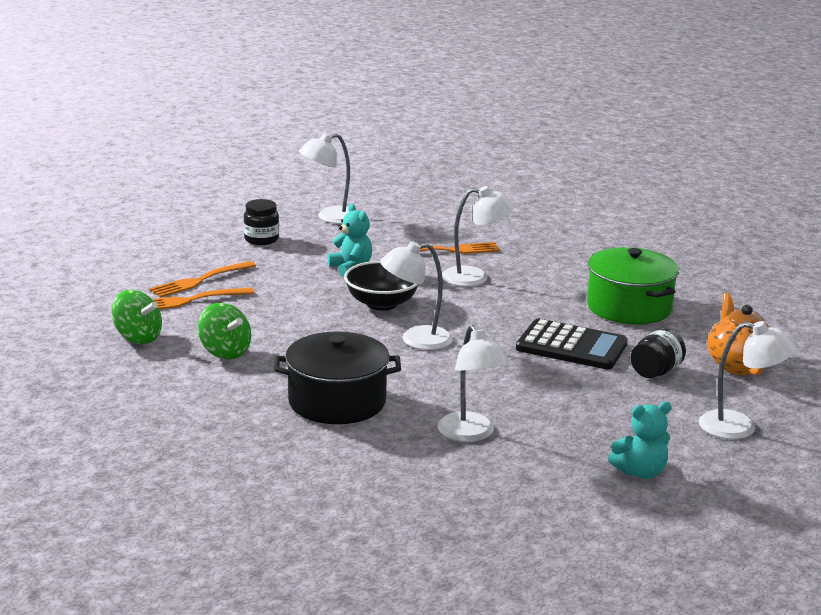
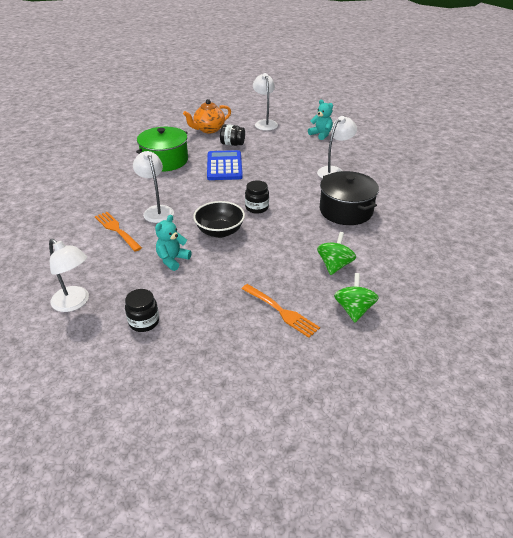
camera: 115 degrees left, 15 degrees up
(200, 280) = (244, 321): orange fork -> none
(416, 340) = (257, 208): white lamp -> black jar
(571, 346) = (224, 166): black calculator -> blue calculator

